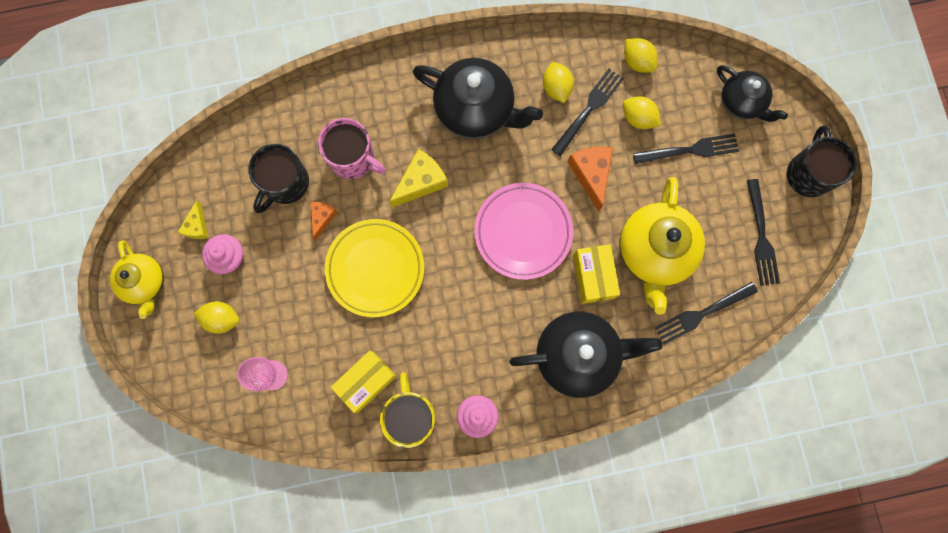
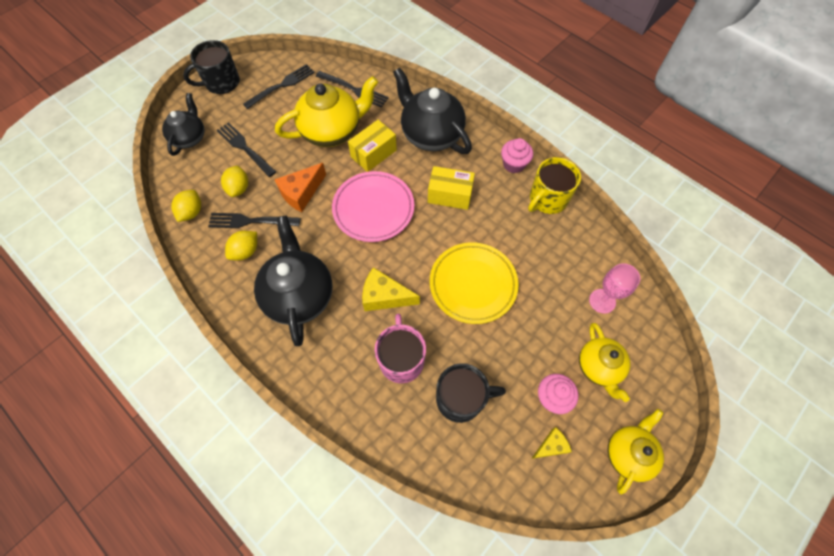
camera: 125 degrees left, 15 degrees down
(222, 318) = (599, 367): yellow lemon -> yellow teapot
(322, 218) = (465, 348): orange cheese -> none
(366, 381) = (551, 239): yellow box -> yellow box (450, 195)

